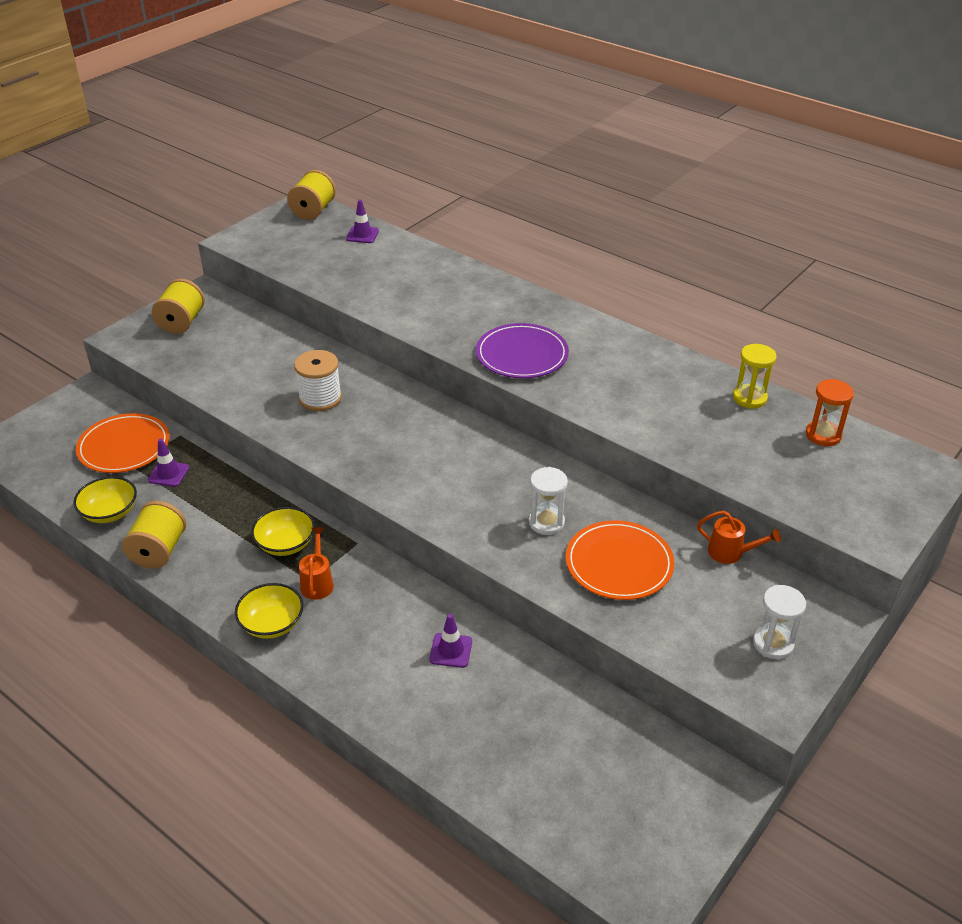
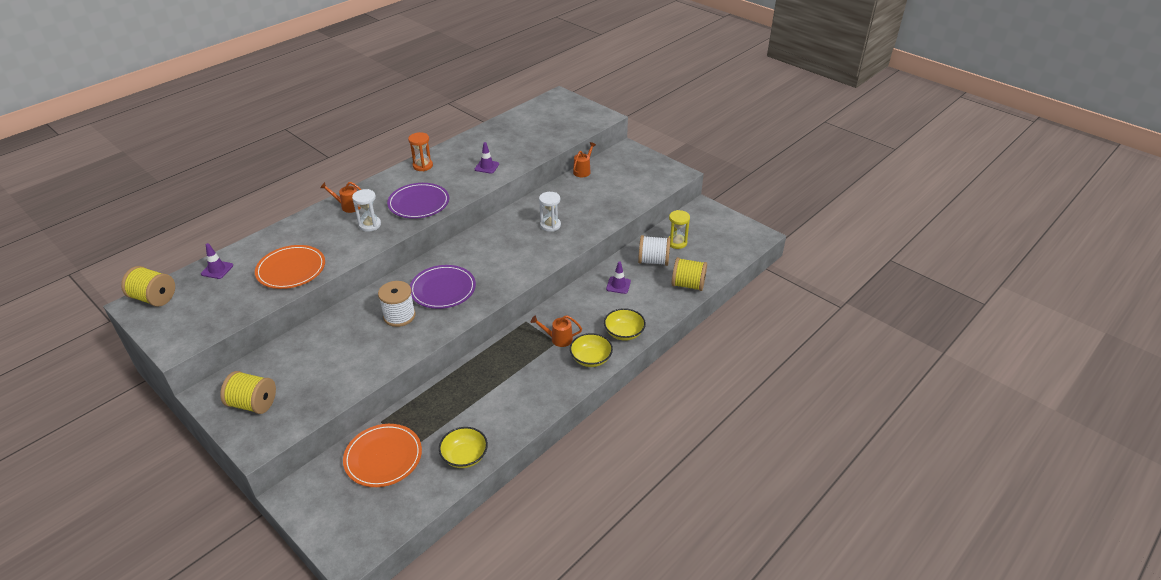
camera: 85 degrees left, 0 degrees up
(159, 551) = (514, 421): yellow spool -> yellow spool (688, 285)
(168, 474) = (428, 424): purple traffic cone -> purple traffic cone (487, 167)
(285, 544) = (520, 355): yellow bowl -> yellow bowl (624, 333)
(375, 427) = (443, 289): none -> purple plate
(503, 297) = (348, 206): none -> orange watering can
(526, 700) = (653, 261): none -> white spool
(619, 563) = (586, 204): orange plate -> orange plate (291, 269)
(749, 398) = (489, 133): yellow hourglass -> yellow hourglass (677, 243)
(773, 644) = (643, 168): white hourglass -> white hourglass (370, 225)
(823, 435) = (526, 117): orange hourglass -> orange hourglass (422, 166)

